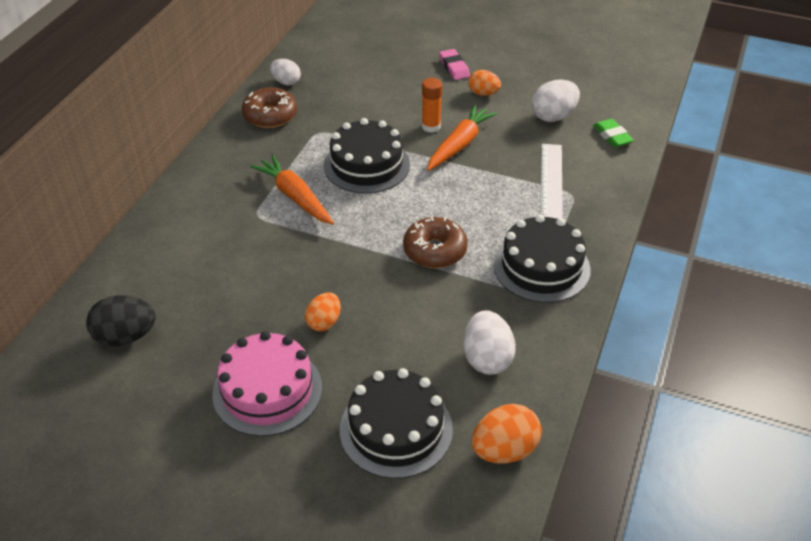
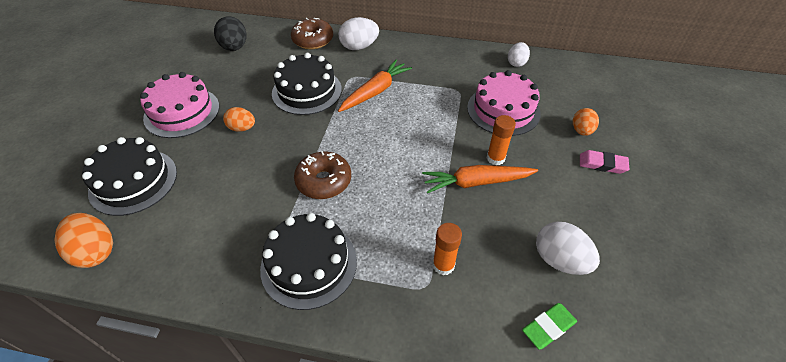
camera: 80 degrees right, 5 degrees up
(270, 115) = (469, 63): brown donut -> brown donut (313, 40)
(362, 107) = (503, 110): none -> pink cake
(366, 165) = (425, 124): black cake -> black cake (307, 91)
(454, 67) = (602, 164): pink eraser -> pink eraser turned 45 degrees clockwise
(460, 144) = (476, 182): orange carrot -> orange carrot turned 150 degrees clockwise
(483, 93) = (569, 192): orange egg -> orange egg (581, 131)
(487, 359) = (195, 230): white egg -> white egg (359, 47)
(551, 180) = (443, 265): white ruler -> orange glue stick

